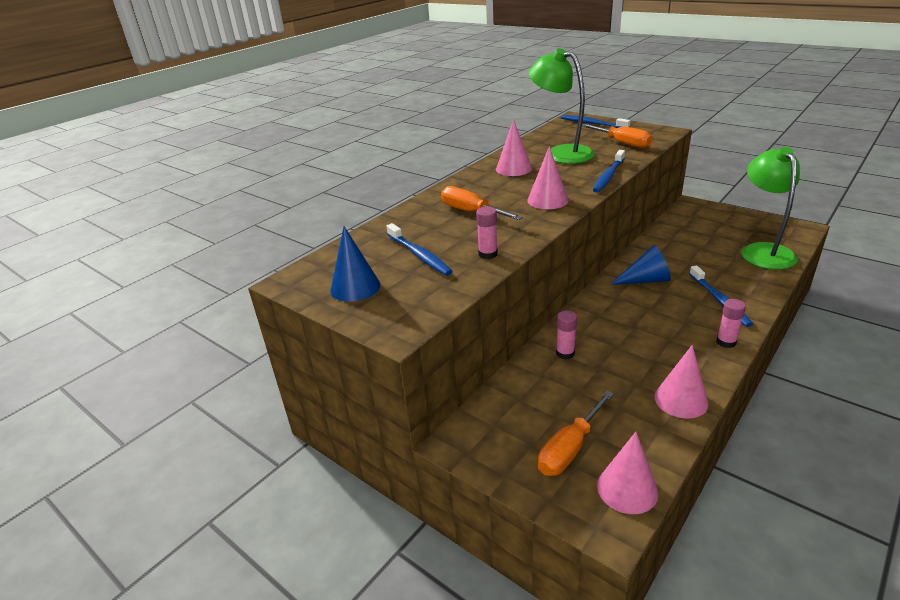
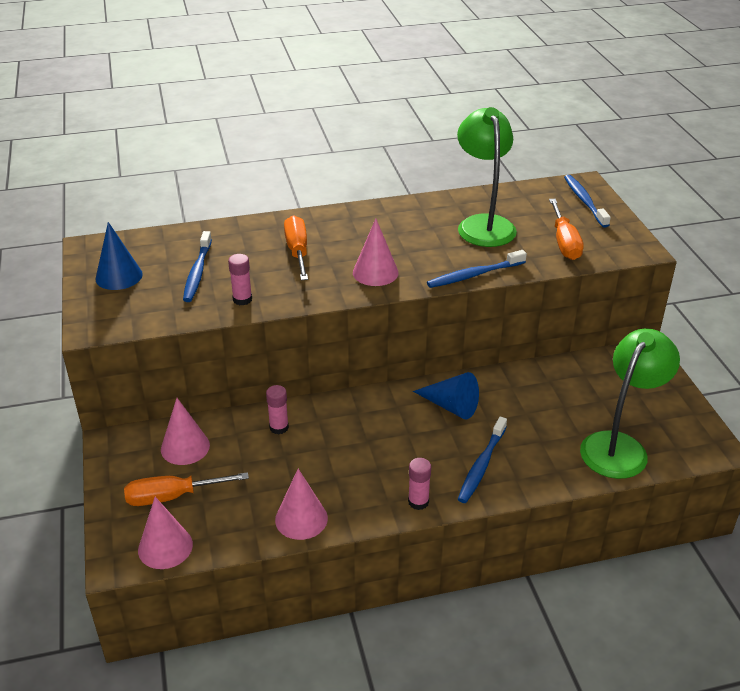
camera: 35 degrees right, 5 degrees up
(513, 169) = (409, 221): pink cone -> pink cone (185, 447)

